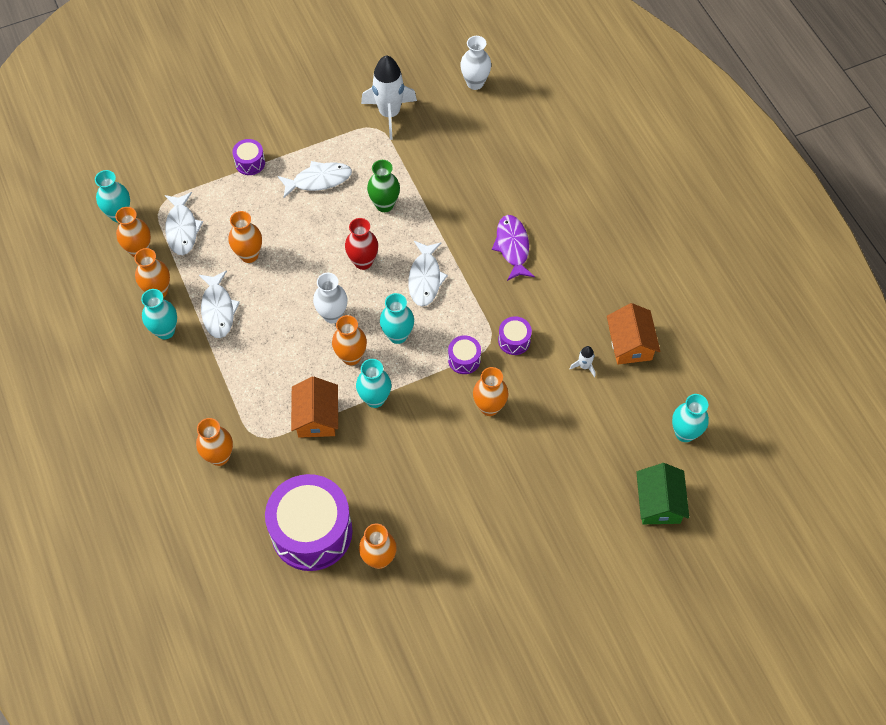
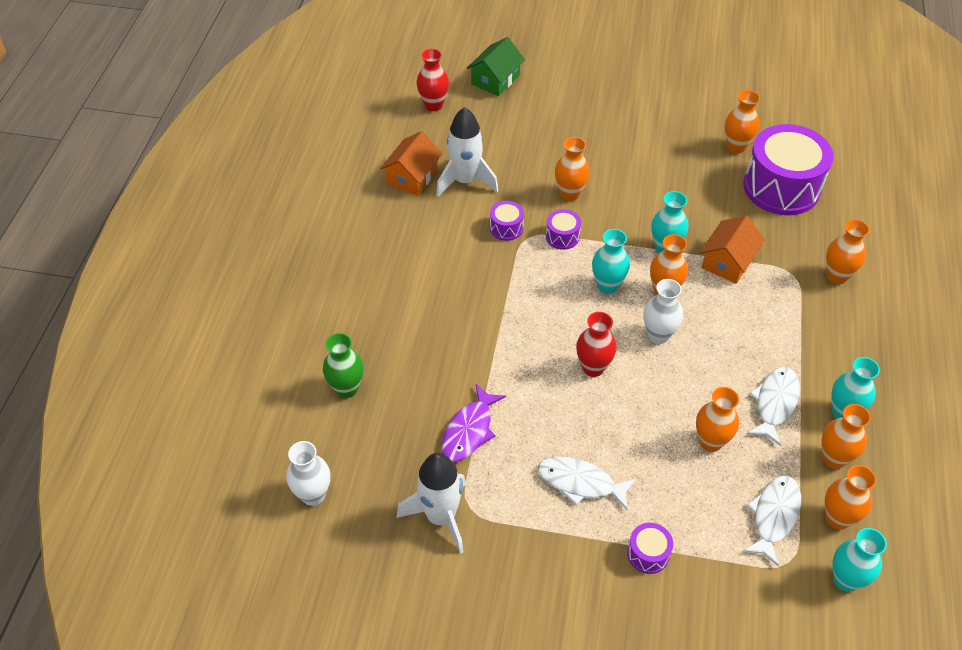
camera: 145 degrees left, 10 degrees down
(384, 205) = (528, 412): green vase -> green vase (346, 389)
(425, 278) = (543, 319): white fish -> none
(512, 247) = (437, 301): purple fish -> purple fish (469, 430)
(584, 366) = (465, 181): white rocket -> white rocket, size x2.32
(684, 433) = (433, 105): turquoise vase -> red vase

